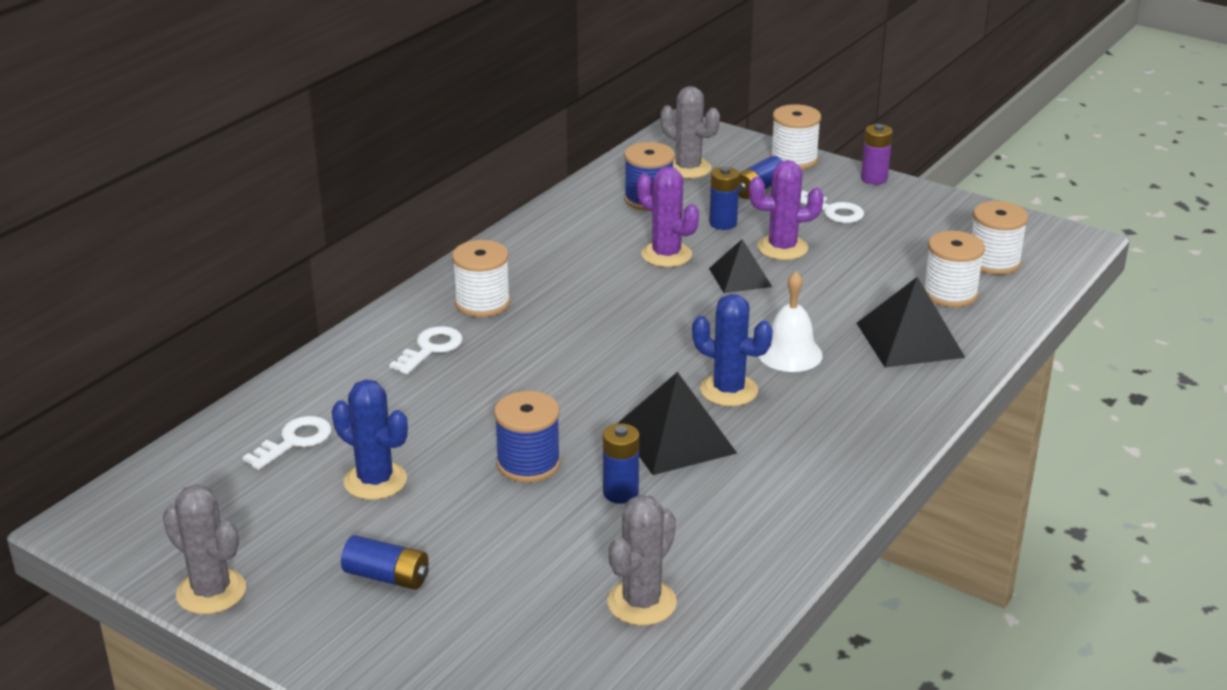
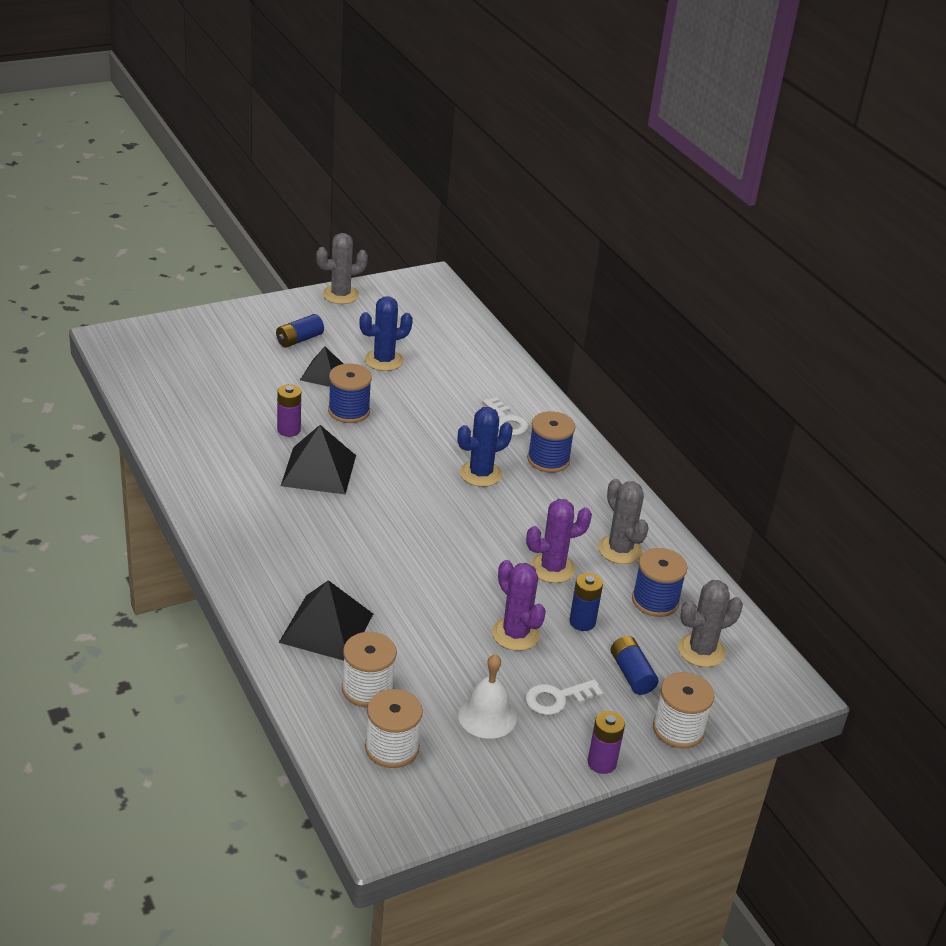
camera: 115 degrees right, 5 degrees up
(294, 441) = (447, 348): white key -> none
(482, 303) = (548, 460): white spool -> blue spool
(620, 493) = (289, 430): blue battery -> purple battery
(642, 603) = (194, 400): grey cactus -> grey cactus (620, 550)
(729, 390) = (347, 513): blue cactus -> blue cactus (480, 474)
(740, 277) = (488, 589): black pyramid -> black pyramid (324, 374)
(782, 248) = (515, 634): purple cactus -> purple cactus turned 60 degrees counterclockwise
(790, 354) = (364, 561): white bell -> white bell (487, 716)

